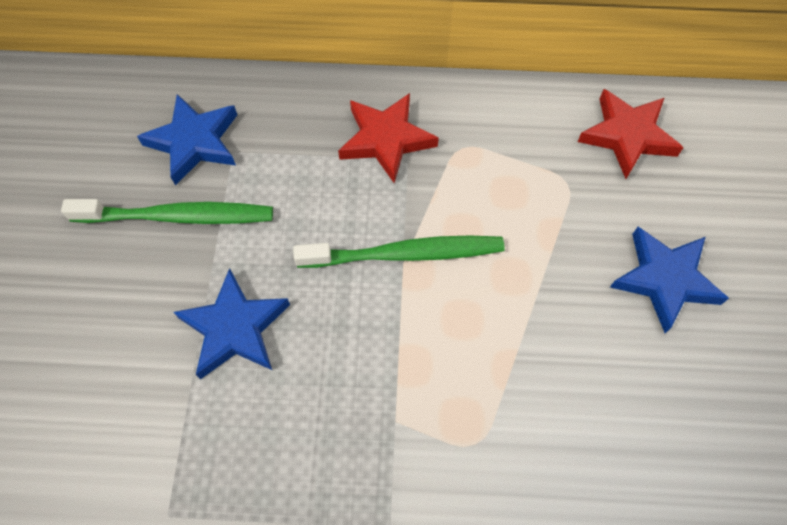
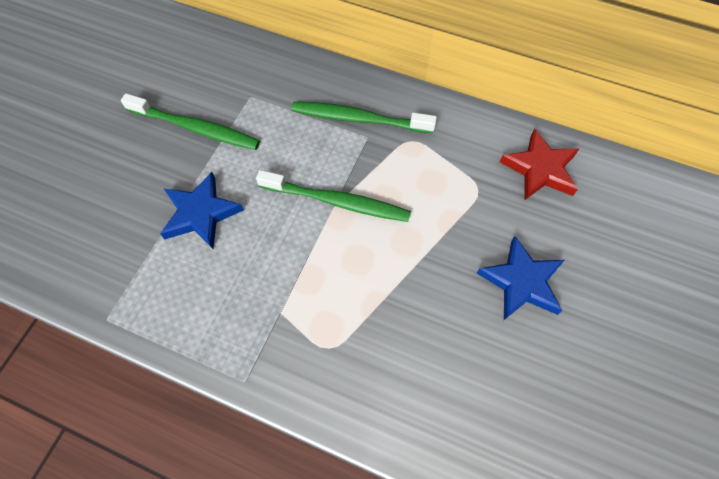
camera: 20 degrees right, 0 degrees up
(194, 142) = (227, 82): blue star -> none
(386, 140) = (359, 119): red star -> green toothbrush

